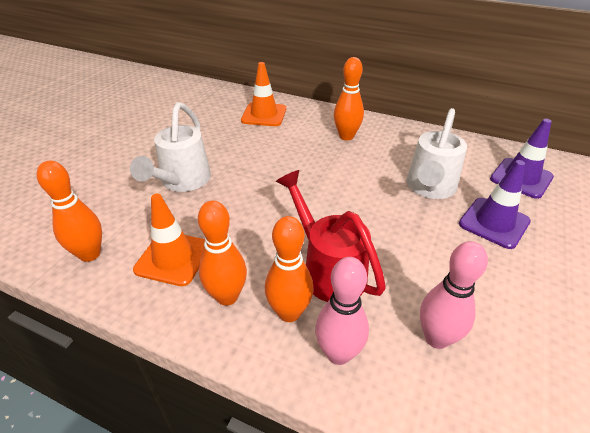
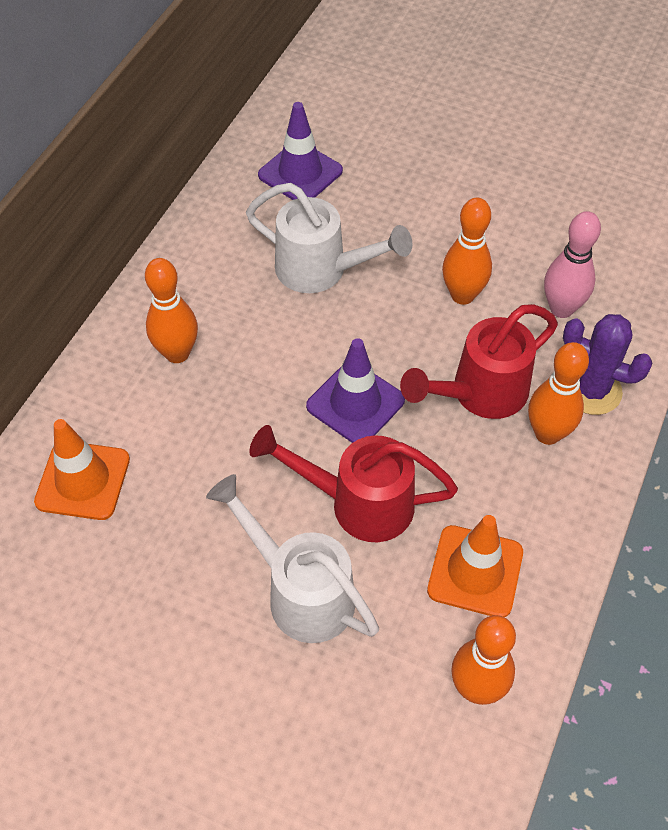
camera: 90 degrees left, 15 degrees up
(182, 182) = (300, 592): white watering can -> white watering can turned 150 degrees counterclockwise
(227, 296) = (532, 498): orange bowling pin -> orange bowling pin (462, 295)
(237, 204) = (359, 503): none -> red watering can
(338, 353) = (591, 390): pink bowling pin -> purple cactus
(494, 223) = (389, 222): purple traffic cone -> purple traffic cone (355, 403)

